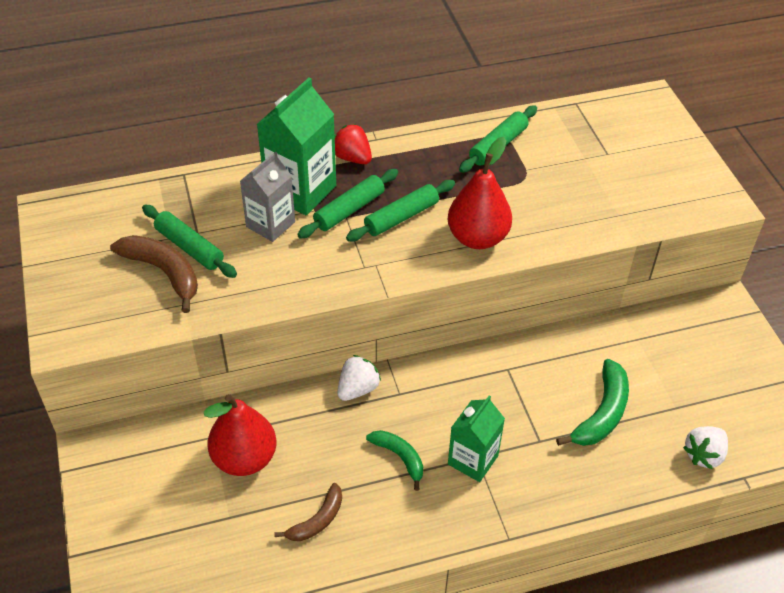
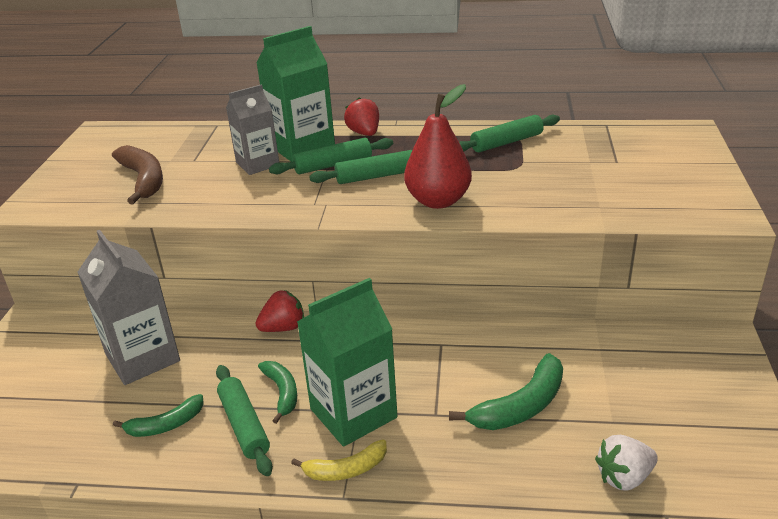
camera: 25 degrees right, 15 degrees down
(189, 247) = (179, 168): green rolling pin -> green rolling pin (244, 425)
(244, 458) = (142, 358): red pear -> grey carton
(317, 520) = (165, 425): brown banana -> green banana
(357, 389) = (283, 328): white strawberry -> red strawberry
(473, 460) = (353, 413): green carton -> green carton, size x1.51
(497, 514) = (346, 470): none -> yellow banana

